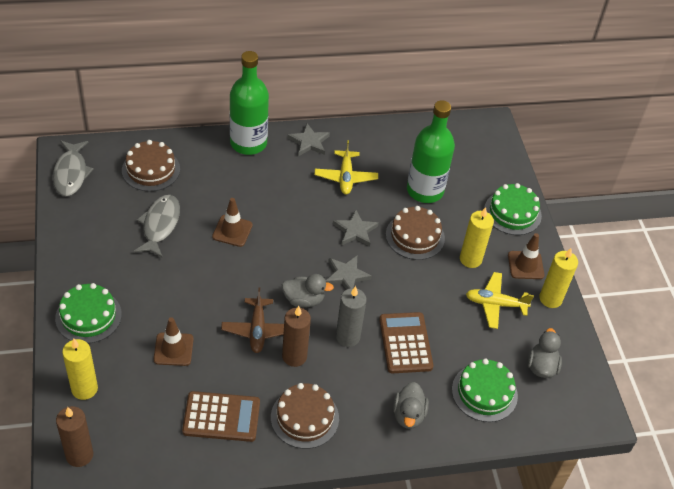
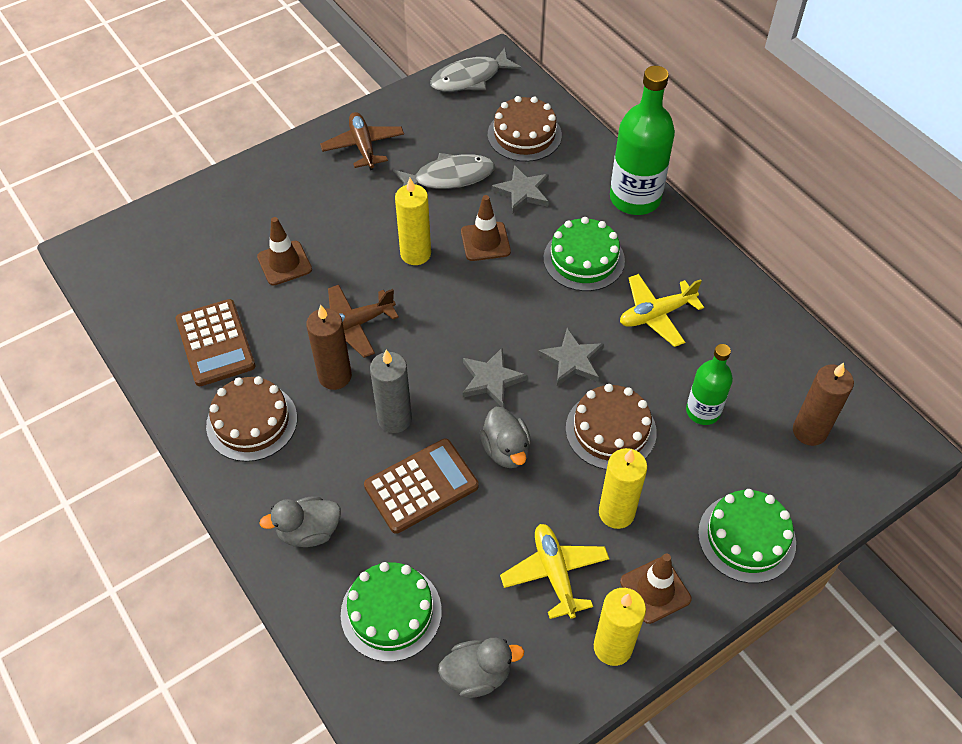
camera: 70 degrees right, 5 degrees up
(79, 455) = (115, 248): brown candle -> brown candle (809, 431)
(84, 389) = (196, 216): yellow candle -> yellow candle (415, 254)
(88, 316) = (289, 177): green cake -> green cake (584, 259)
(91, 260) = (363, 146): none -> brown plane
(304, 300) = (425, 351): grey duck -> grey duck (506, 450)
(309, 142) = (686, 254): grey star -> grey star (522, 192)
(425, 190) = (703, 411): green bottle -> green bottle, size x0.58

